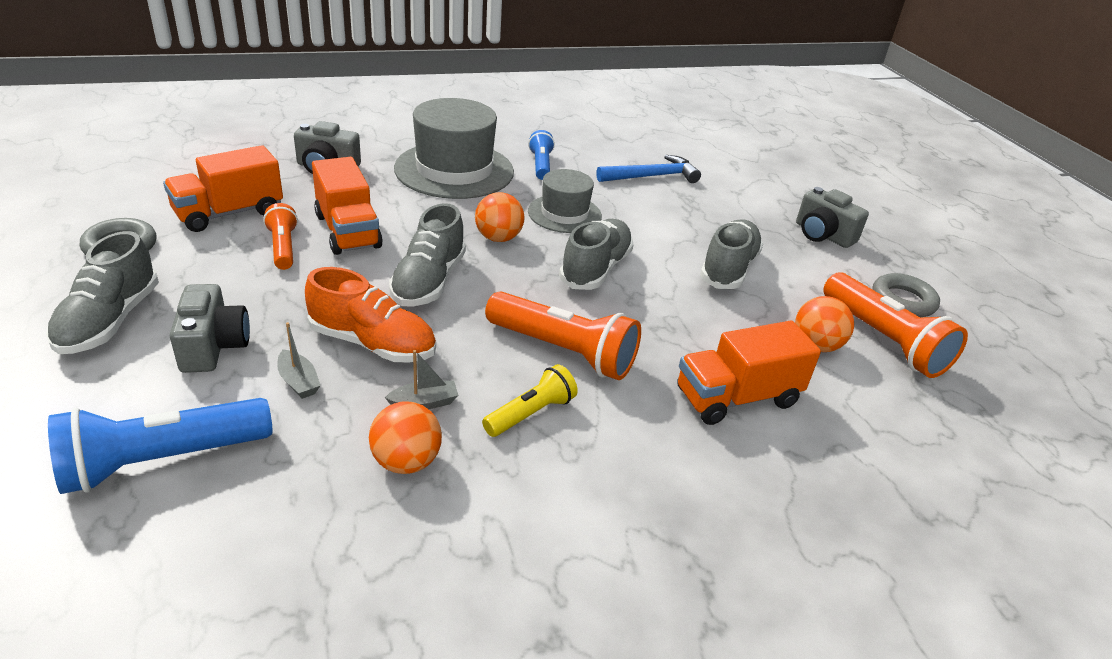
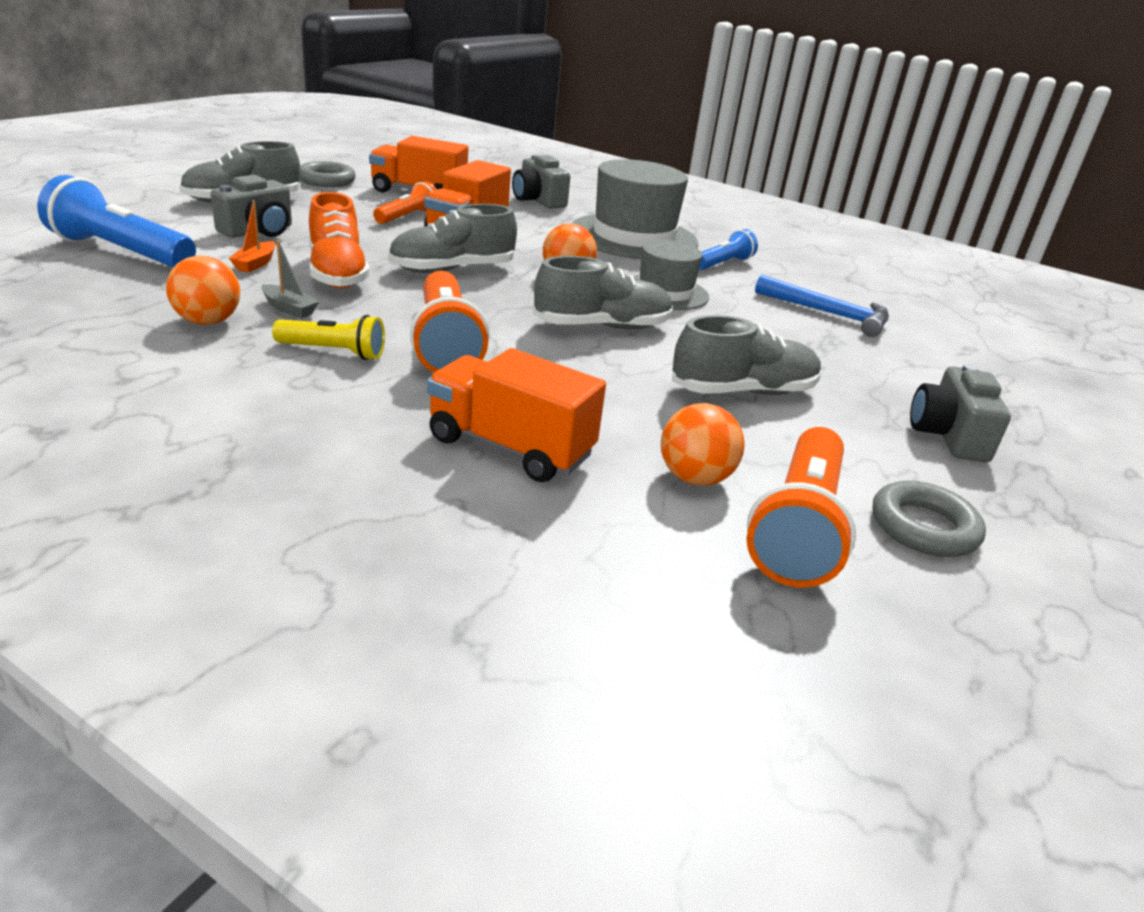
camera: 50 degrees right, 5 degrees down
(298, 381) = (255, 264): grey boat -> orange boat

